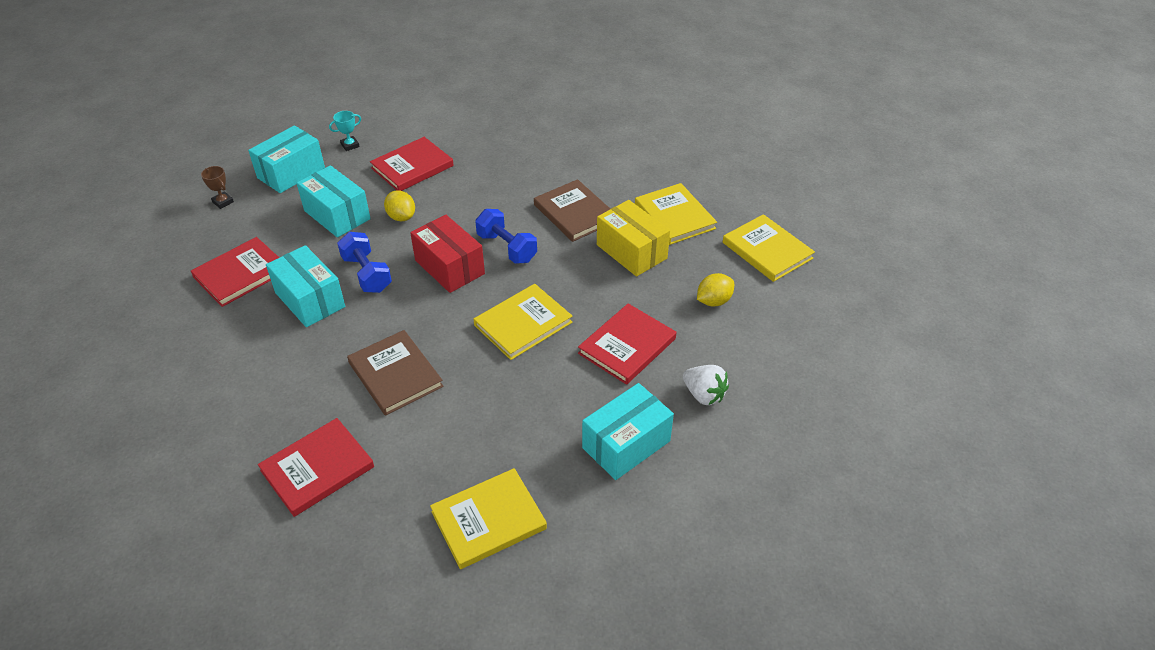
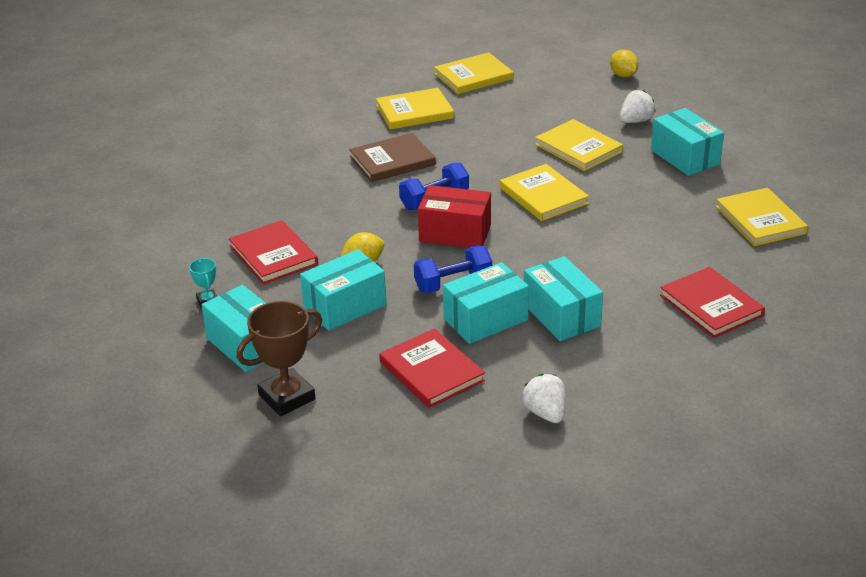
camera: 80 degrees left, 10 degrees down
(170, 348) = (545, 413): none -> white strawberry
(223, 202) = (287, 397): brown trophy -> brown trophy, size x2.06
(311, 350) = (561, 315): none -> turquoise box
(395, 374) = (600, 264): brown book -> none
(449, 267) = (455, 233): red box -> red box turned 45 degrees clockwise
(627, 346) = (578, 148): red book -> yellow book
(631, 251) = (458, 136): yellow box -> none
(713, 301) = (531, 106): yellow lemon -> yellow lemon (623, 75)

